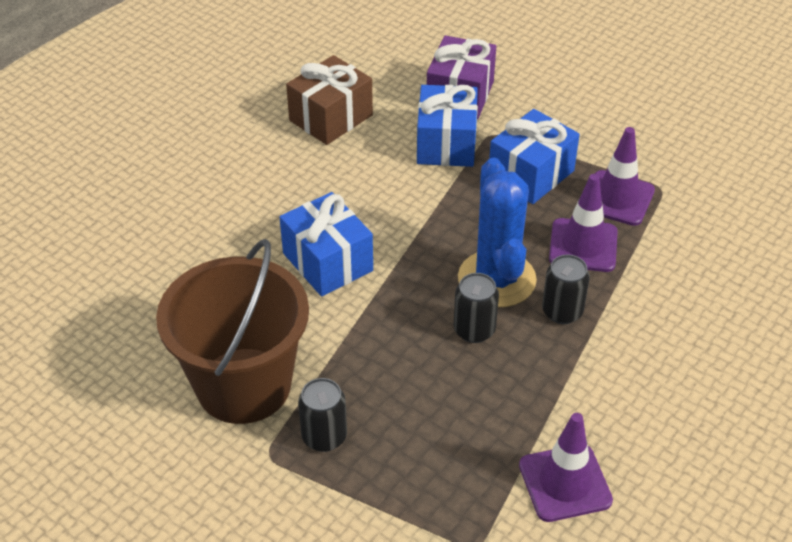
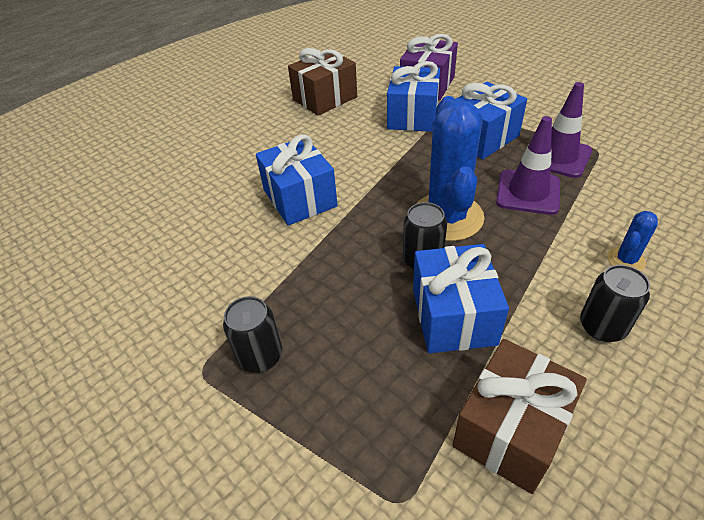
camera: 10 degrees right, 0 degrees up
(244, 385) = (198, 300): brown bucket -> none
(509, 386) = (453, 316): none -> blue gift
(562, 312) = (508, 247): black can -> black can (602, 327)
(565, 483) = (510, 429): purple traffic cone -> brown gift
(678, 320) = (626, 260): none -> blue cactus

